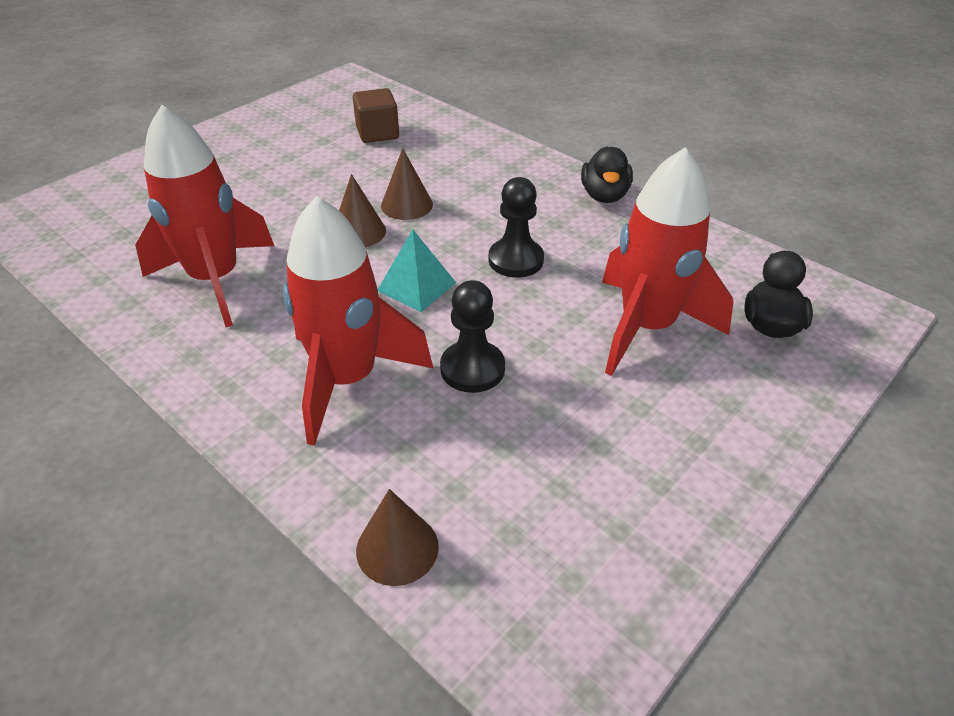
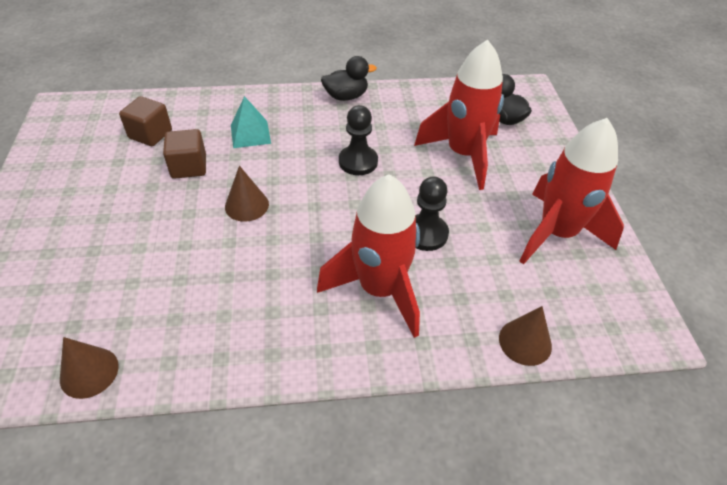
camera: 50 degrees left, 5 degrees up
(215, 280) = (205, 301): red rocket -> red rocket (556, 233)
(365, 174) = (189, 167): none -> brown cube
(407, 205) = (248, 169): brown cone -> brown cone (89, 372)
(417, 286) = (332, 212): turquoise pyramid -> turquoise pyramid (250, 134)
(604, 196) = (346, 96): black duck -> black duck turned 60 degrees counterclockwise

